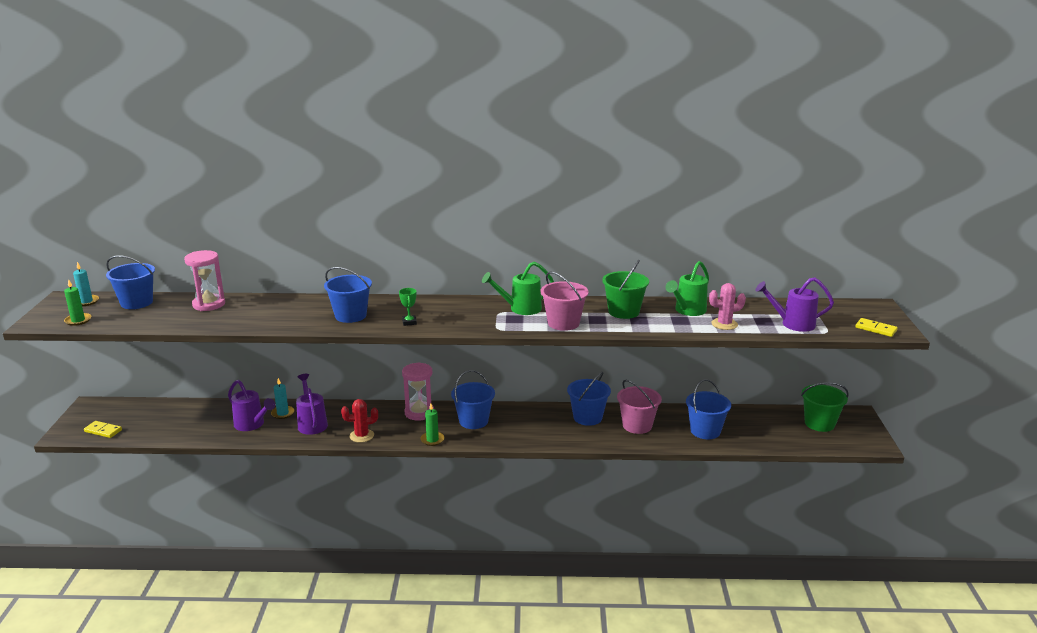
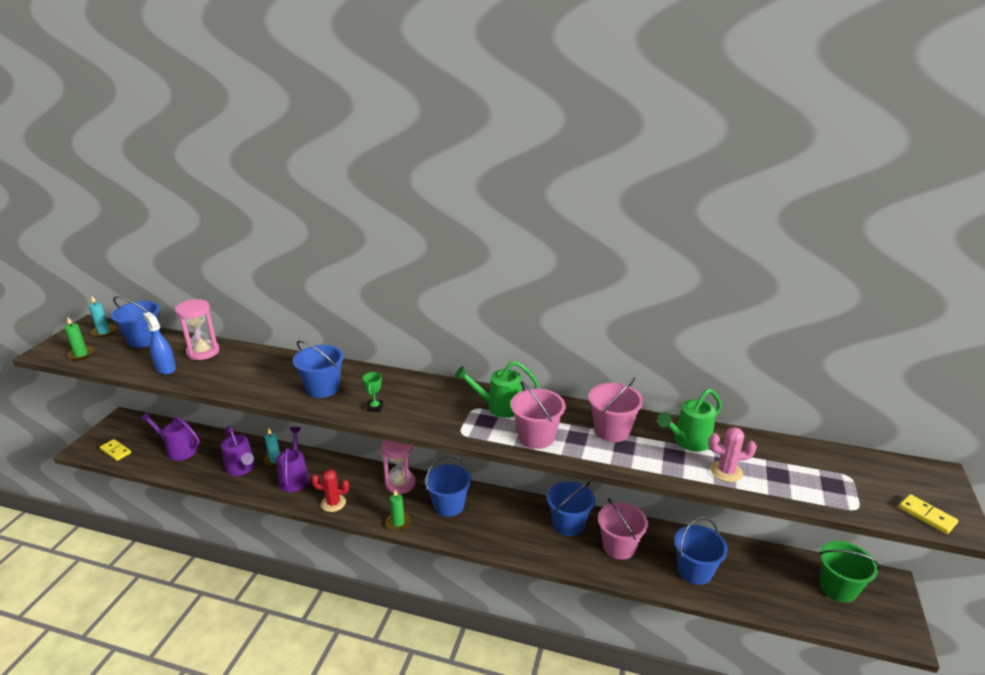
camera: 15 degrees right, 5 degrees up
(180, 320) = (166, 368): none -> blue spray bottle
(623, 312) = (611, 430): green bucket -> pink bucket
(792, 324) = (814, 486): purple watering can -> purple watering can (178, 450)

